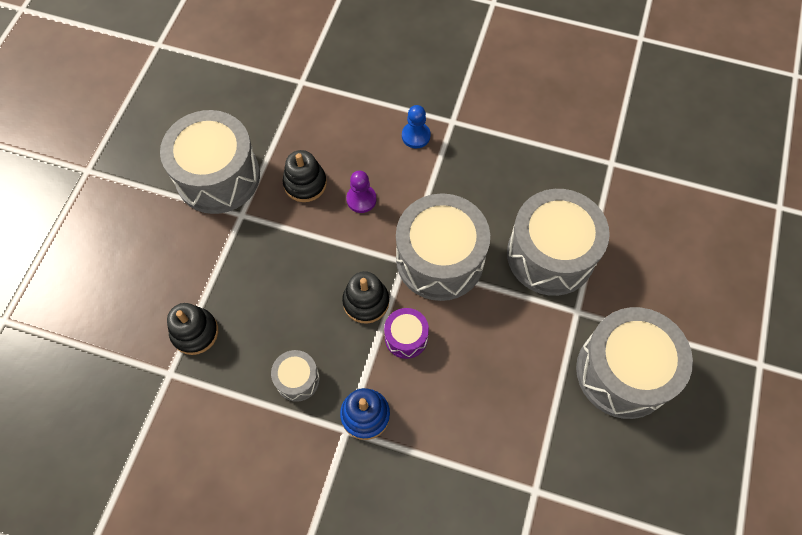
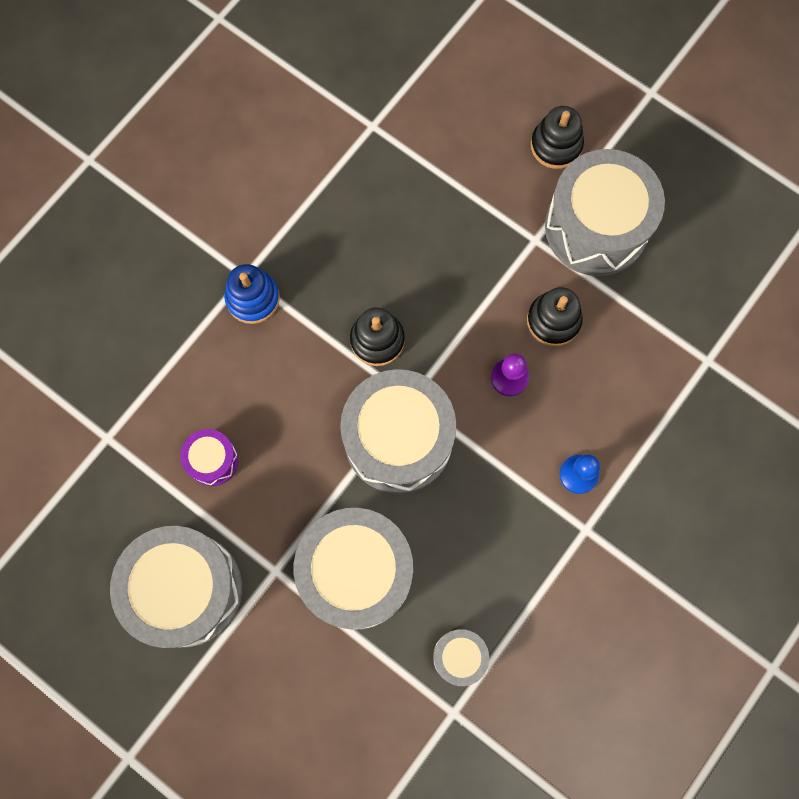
camera: 110 degrees right, 10 degrees up
(195, 332) = (408, 159): black stacking toy -> black stacking toy (556, 145)
(297, 379) = (317, 244): grey drum -> grey drum (459, 657)
(406, 337) = (319, 368): purple drum -> purple drum (212, 460)

